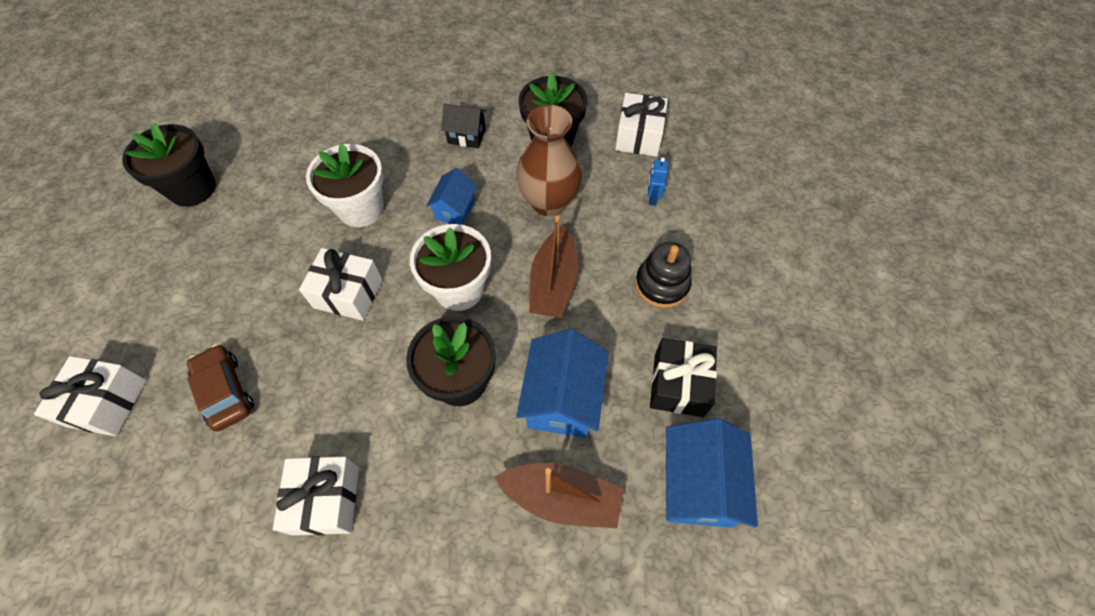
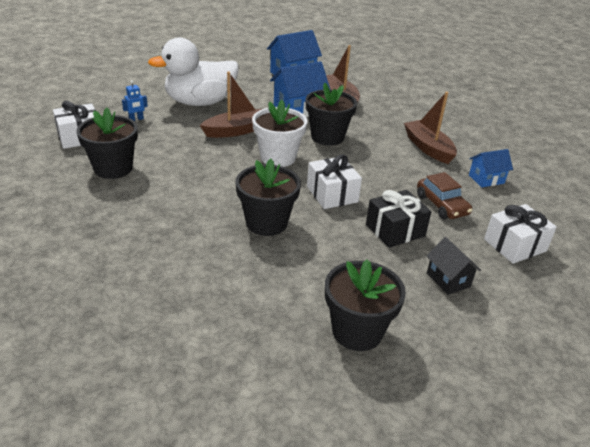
camera: 130 degrees left, 25 degrees down
(225, 391) = (441, 205): brown car -> brown car turned 45 degrees counterclockwise
(326, 500) = (428, 148): white gift -> brown boat
(361, 208) = (266, 223): white flower pot -> black flower pot
(455, 210) = (222, 182): blue house -> blue house (486, 179)
(466, 136) = (144, 207): black house -> black house (448, 280)
(549, 202) = (177, 151): brown vase -> none
(662, 284) = (200, 102): black stacking toy -> white duck
(678, 385) = (253, 87): black gift -> black gift (395, 230)

